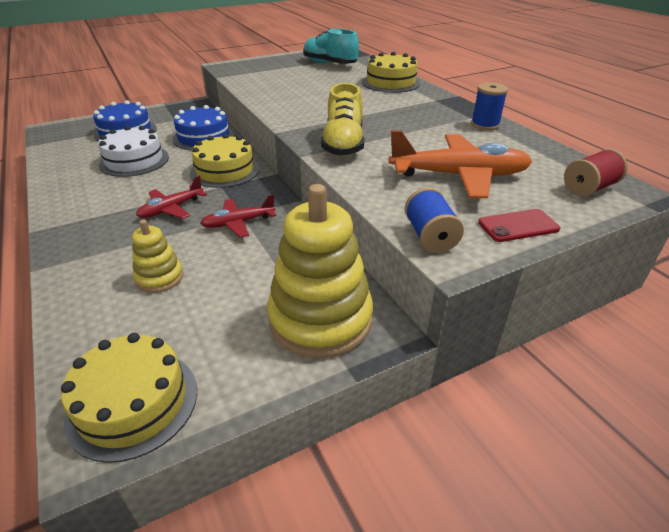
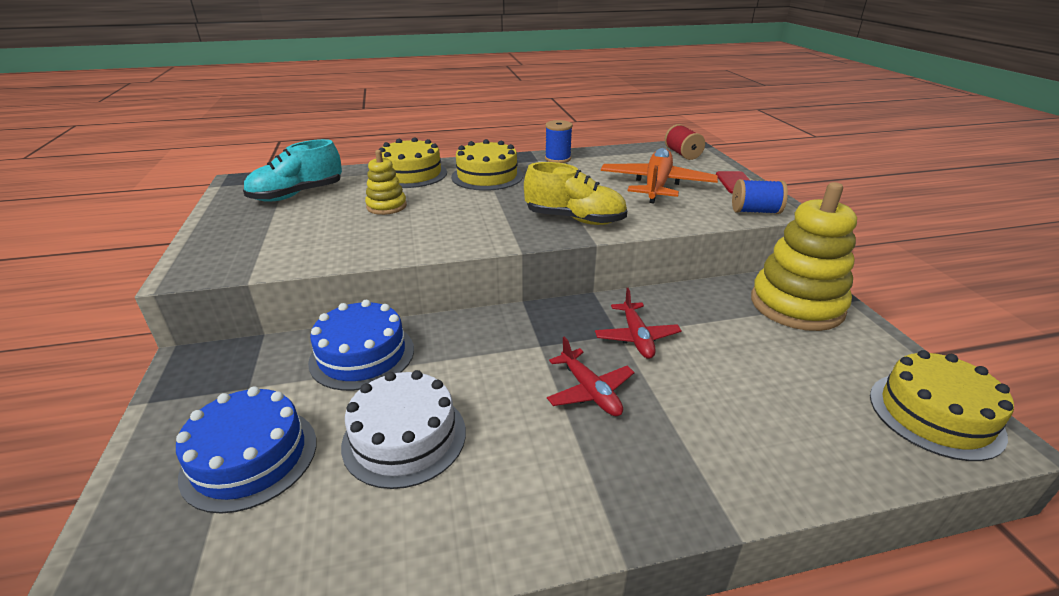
camera: 75 degrees left, 5 degrees down
(159, 277) = (747, 400): yellow stacking toy -> yellow stacking toy (386, 206)
(225, 170) = (495, 340): yellow cake -> yellow cake (487, 176)

